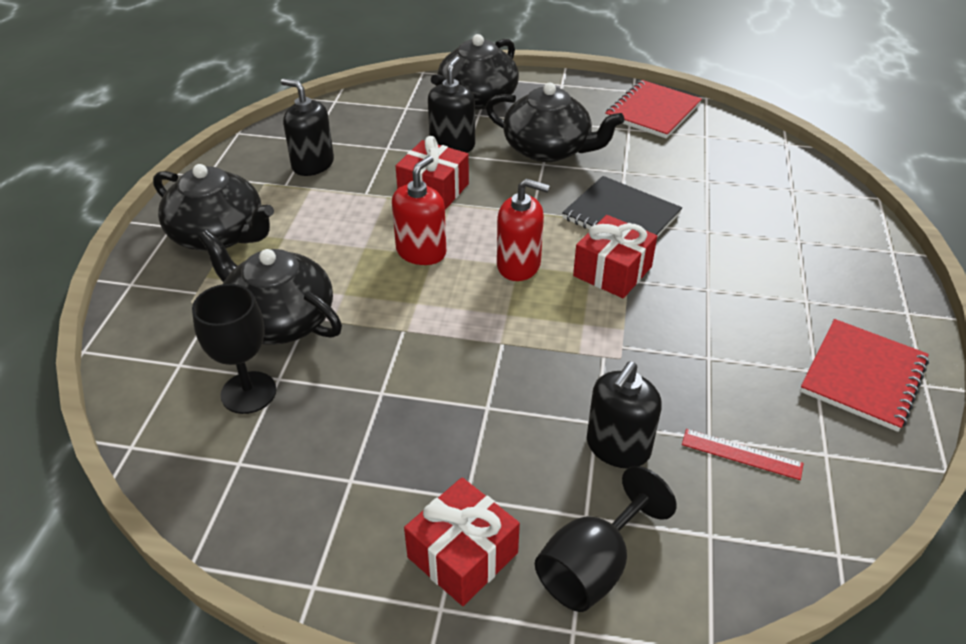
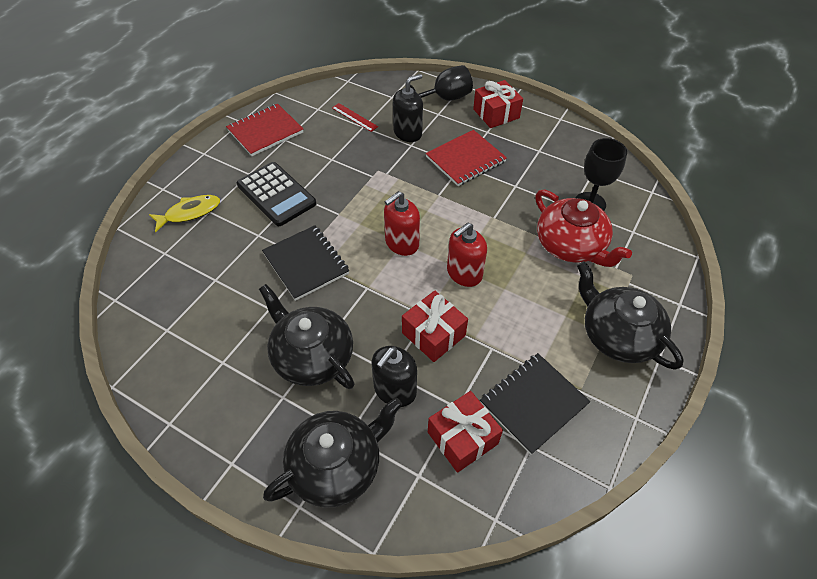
camera: 160 degrees left, 10 degrees up
(279, 319) = (571, 245): black teapot -> red teapot
(313, 164) = (533, 403): black soap dispenser -> black notebook
(519, 265) = (401, 243): red soap dispenser -> red soap dispenser turned 75 degrees counterclockwise
(612, 271) = (344, 222): red gift -> red gift (462, 438)
(653, 111) = (180, 380): red notebook -> red notebook (465, 159)
(736, 282) = (276, 194): none -> black calculator
(818, 232) = (190, 213): none -> yellow fish

